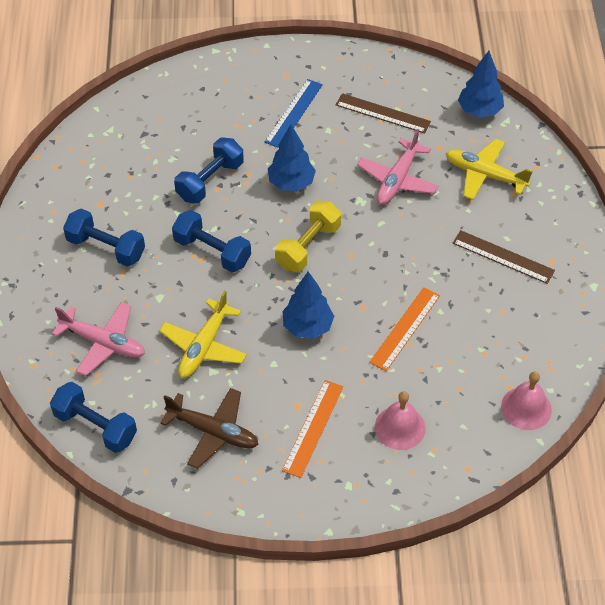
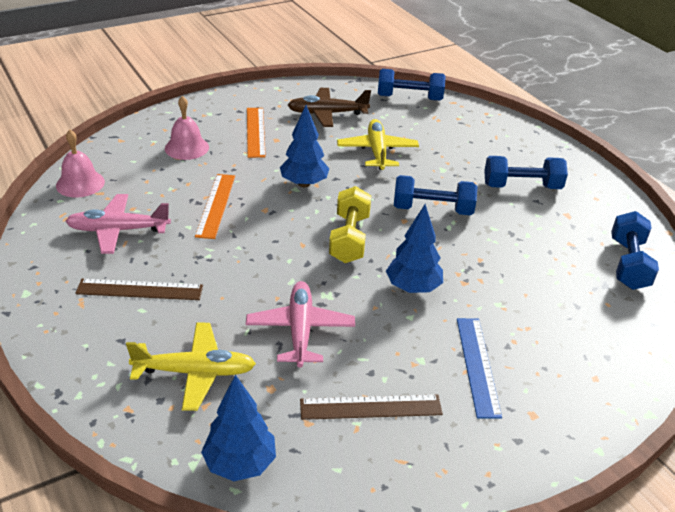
camera: 150 degrees right, 15 degrees down
(103, 343) = (453, 134): pink plane -> pink plane (118, 230)
(210, 181) = (493, 263): blue dumbbell -> blue dumbbell (628, 264)

